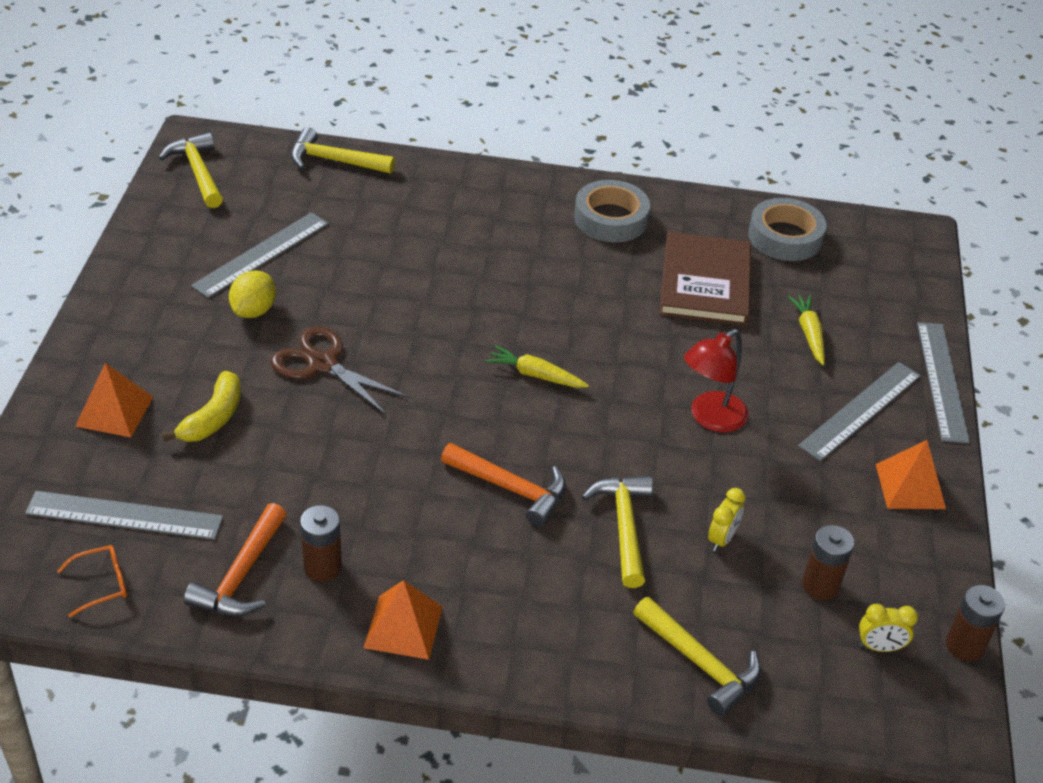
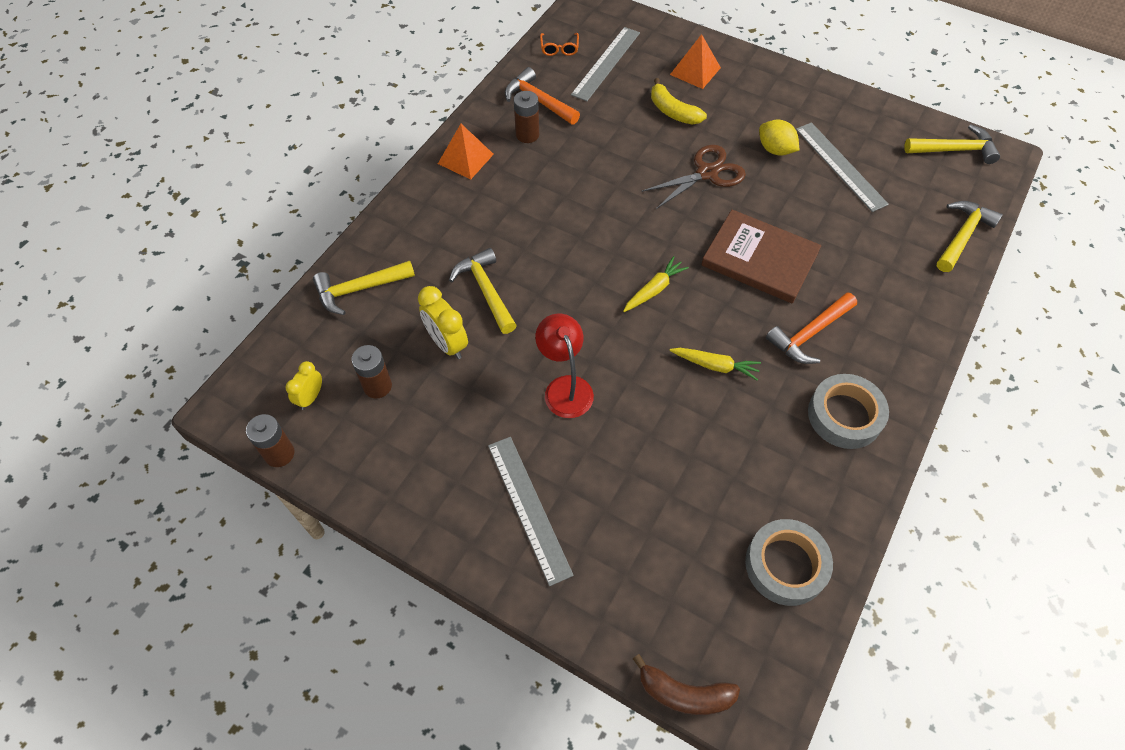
camera: 115 degrees right, 15 degrees up
(511, 488) = (548, 240): orange hammer -> orange hammer (809, 334)
(624, 527) = (486, 290): yellow hammer -> yellow hammer turned 135 degrees counterclockwise
(705, 283) = (732, 457): brown book -> brown book (759, 259)
(721, 539) = (447, 343): yellow clock -> yellow clock, size x1.57
(809, 334) = (637, 514): yellow carrot -> yellow carrot (715, 366)
(910, 486) = (432, 501): orange pyramid -> none
(935, 277) = (684, 693): none -> brown banana
(942, 381) = (536, 604): grey ruler -> none

